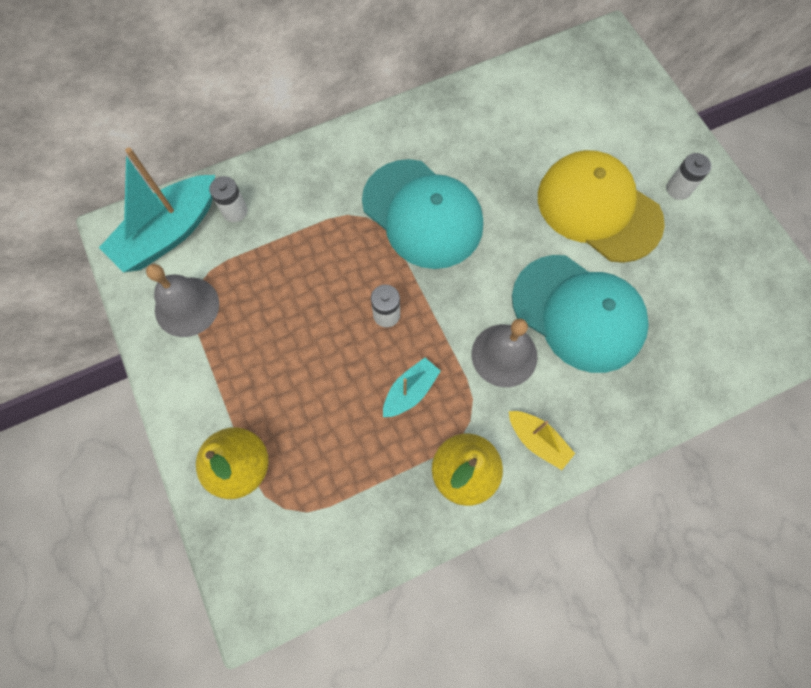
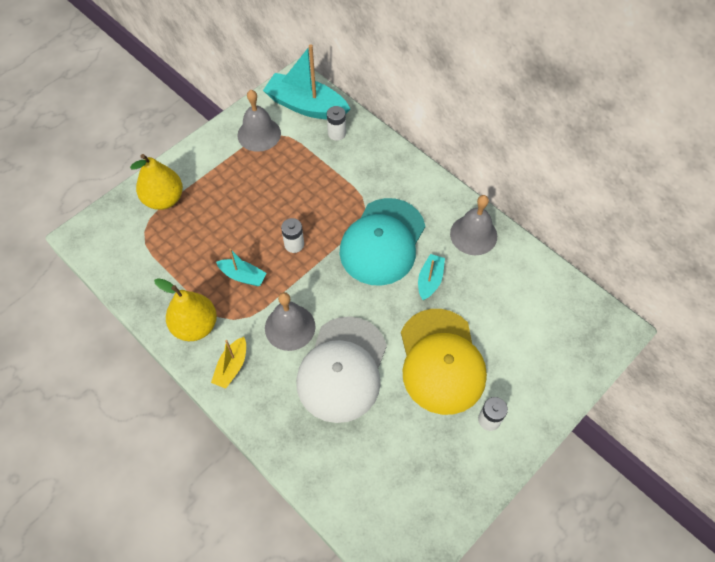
camera: 70 degrees right, 10 degrees down
(450, 119) = (473, 235): none -> grey bell
(493, 183) = (430, 280): none -> turquoise boat
(578, 313) = (342, 369): turquoise cap -> white cap
(598, 209) = (441, 361): yellow cap -> yellow cap turned 150 degrees clockwise

